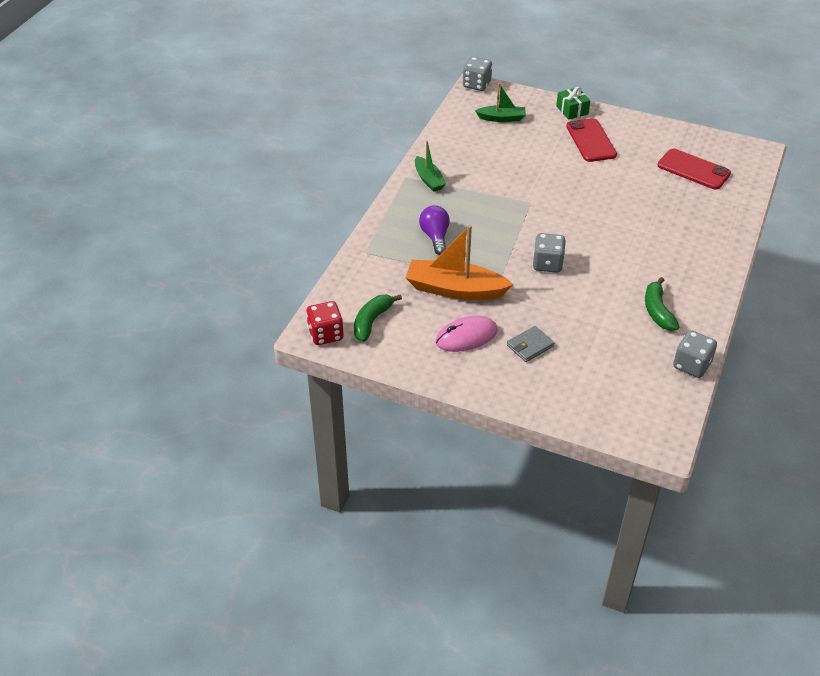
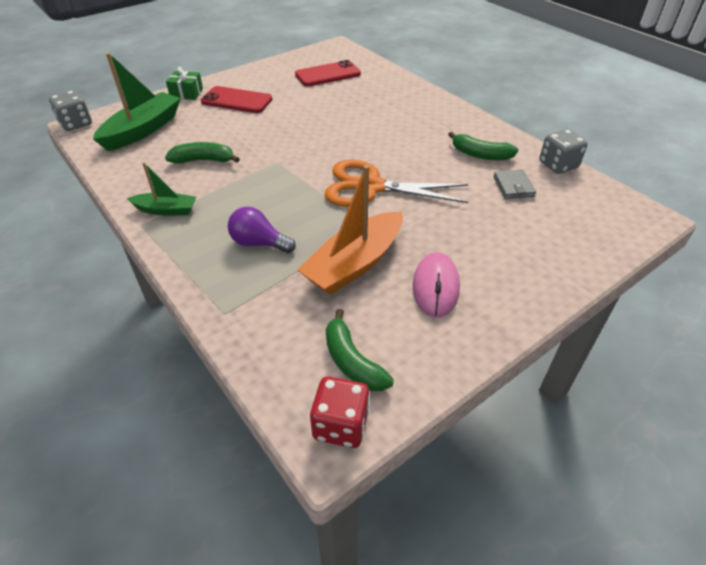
camera: 60 degrees left, 0 degrees up
(496, 166) = (203, 160): none -> green banana
(501, 118) = (143, 130): green boat -> green boat, size x1.76
(530, 346) = (479, 246): grey wallet -> grey wallet (513, 186)
(547, 264) = (371, 187): grey dice -> orange scissors

